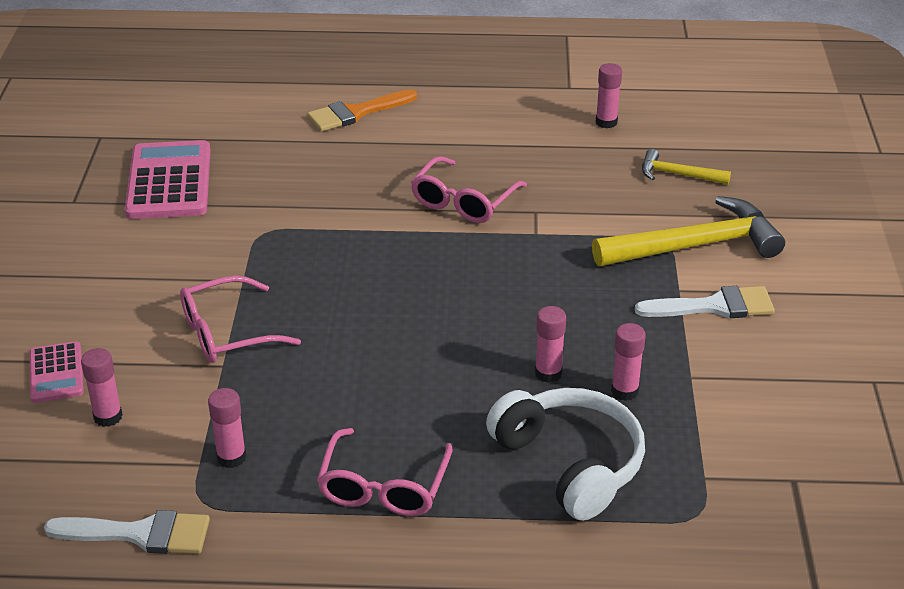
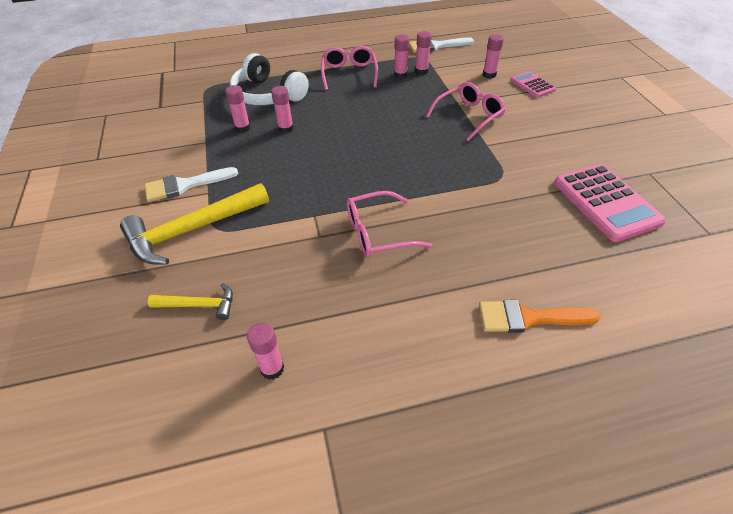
camera: 165 degrees right, 10 degrees up
(280, 457) = (400, 75): none -> pink glue stick
(356, 113) = (528, 318): orange brush -> orange brush turned 135 degrees counterclockwise
(463, 201) = (378, 233): pink glasses -> pink glasses turned 120 degrees counterclockwise

